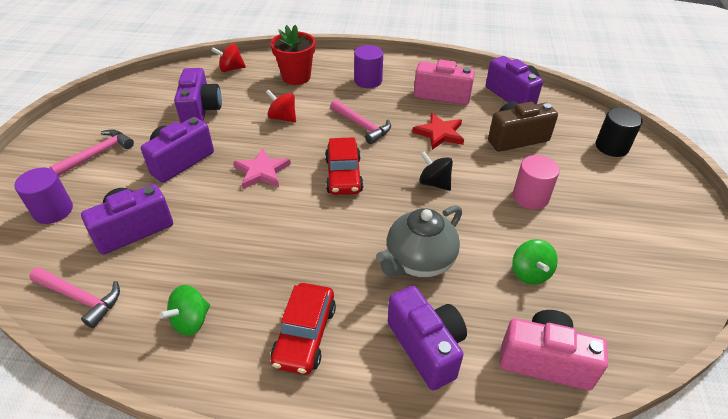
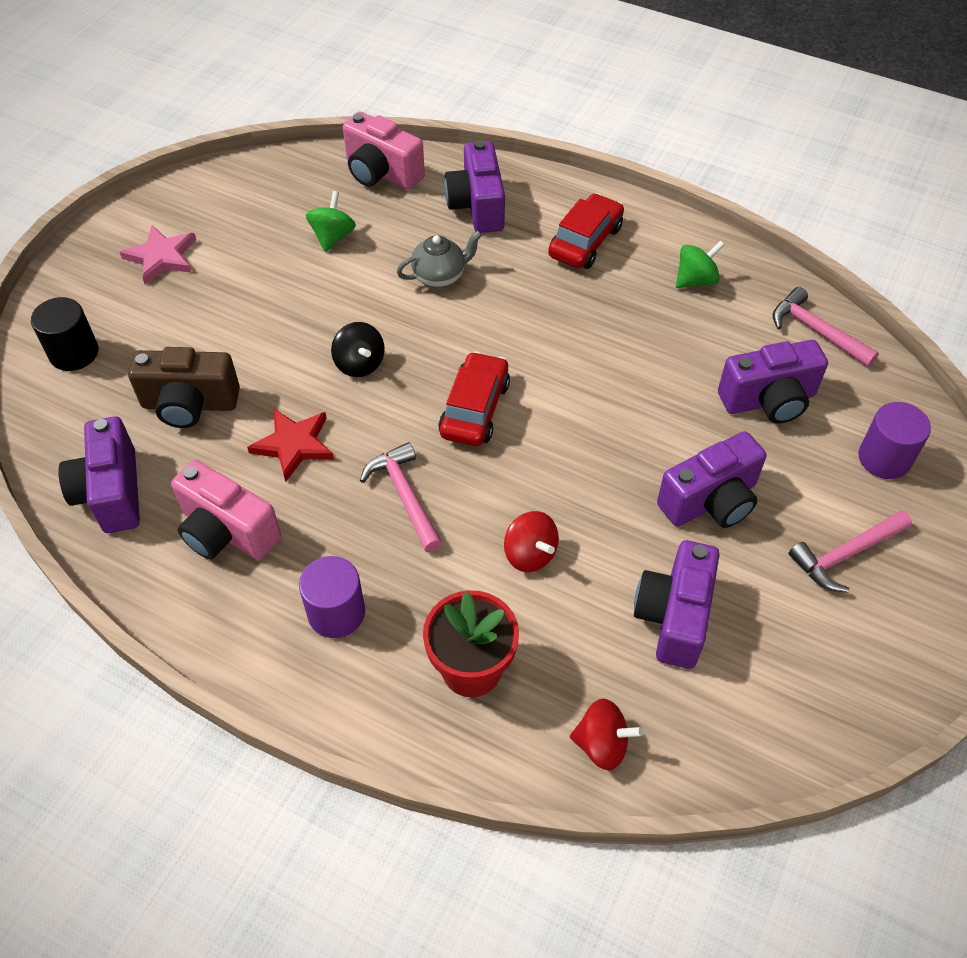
camera: 160 degrees left, 10 degrees up
(262, 171) = (588, 447): pink star -> pink star (161, 257)
(419, 261) = (440, 276): grey teapot -> grey teapot, size x0.66
(530, 197) = (255, 313): pink cylinder -> none

